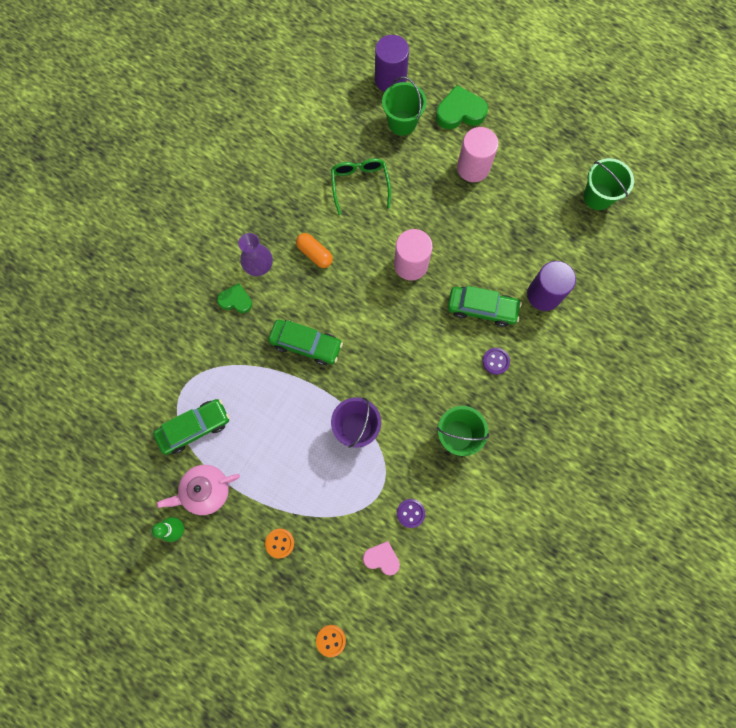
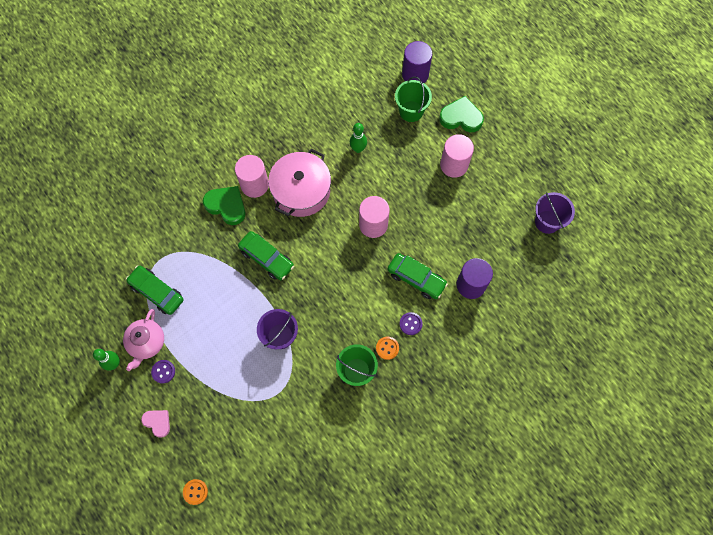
camera: 20 degrees right, 5 degrees down
(194, 428) = (157, 292): green car -> green car turned 135 degrees counterclockwise
(206, 490) = (146, 343): pink teapot -> pink teapot turned 75 degrees counterclockwise
(236, 300) = (226, 206): green heart -> green heart, size x1.59
(258, 265) = (254, 185): purple vase -> pink cylinder
(280, 543) = (186, 403): orange button -> orange button (387, 348)
(315, 254) = (301, 191): orange capsule -> pink pot
(360, 185) = (358, 149): green glasses -> green bowling pin
(382, 558) = (259, 444): pink heart -> pink heart (157, 422)
(410, 513) = (295, 418): purple button -> purple button (163, 371)
(598, 197) = (547, 222): green bucket -> purple bucket

